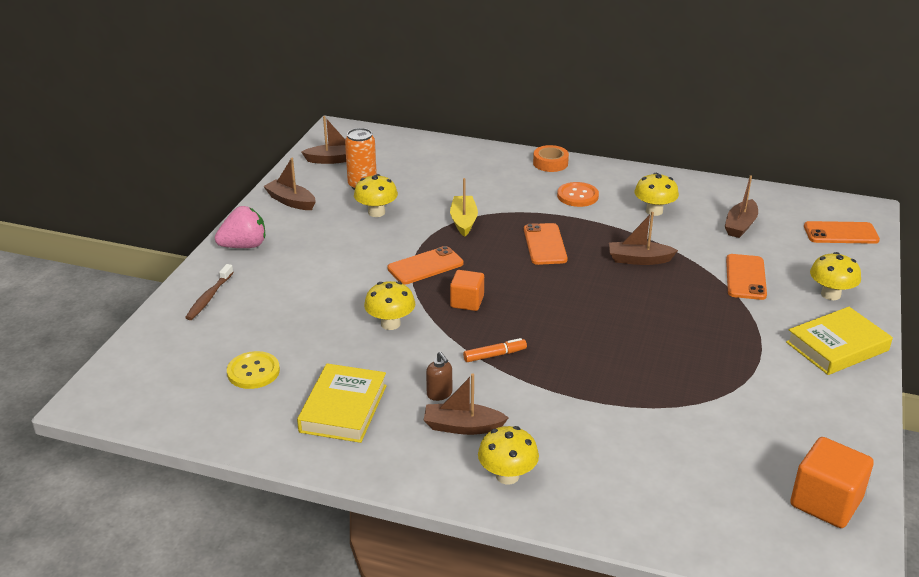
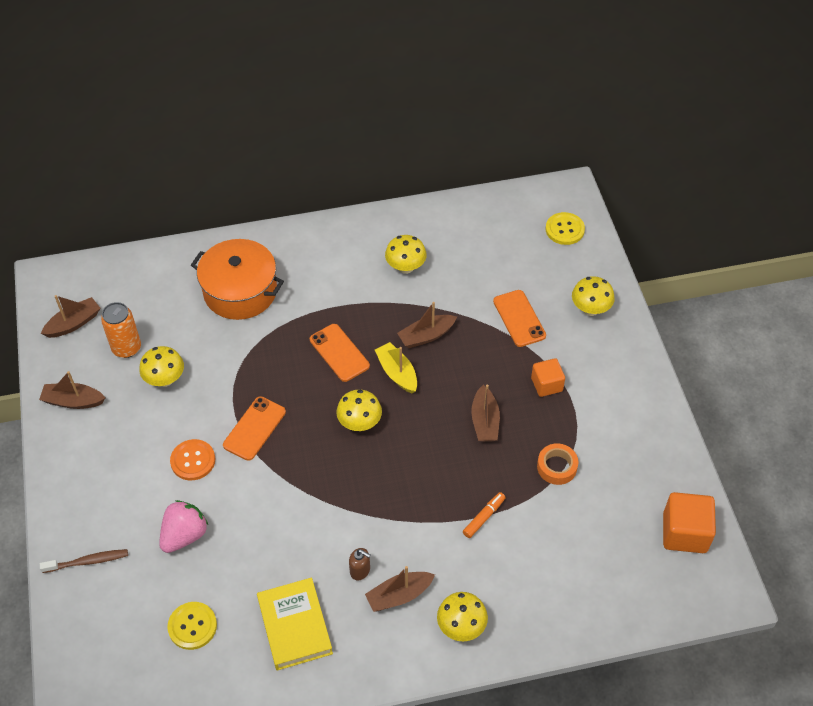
camera: 30 degrees left, 20 degrees up
(209, 297) = (88, 561): brown toothbrush -> brown toothbrush turned 90 degrees counterclockwise
(244, 246) = (72, 481): pink strawberry -> pink strawberry (184, 535)
(390, 324) = (270, 512): yellow mushroom -> yellow mushroom (359, 423)
(463, 221) = (251, 355): yellow boat -> yellow boat (397, 373)
(467, 302) = (317, 455): orange cube -> orange cube (546, 384)
(488, 182) = (240, 291): none -> orange pot
(495, 355) = (377, 505): orange marker -> orange marker (484, 517)
(550, 163) = (281, 240): orange tape -> orange tape (557, 467)
(577, 196) = (330, 275): orange button -> orange button (193, 460)
(740, 225) = (484, 254): brown boat -> brown boat (485, 421)
(837, 346) = (621, 367): yellow book -> none
(841, 233) = (564, 229): orange phone -> yellow button

